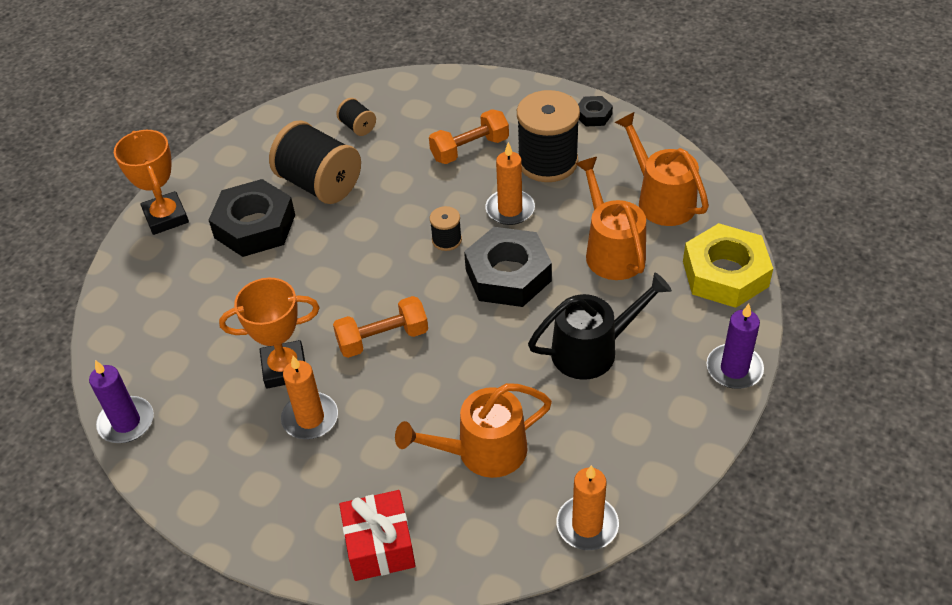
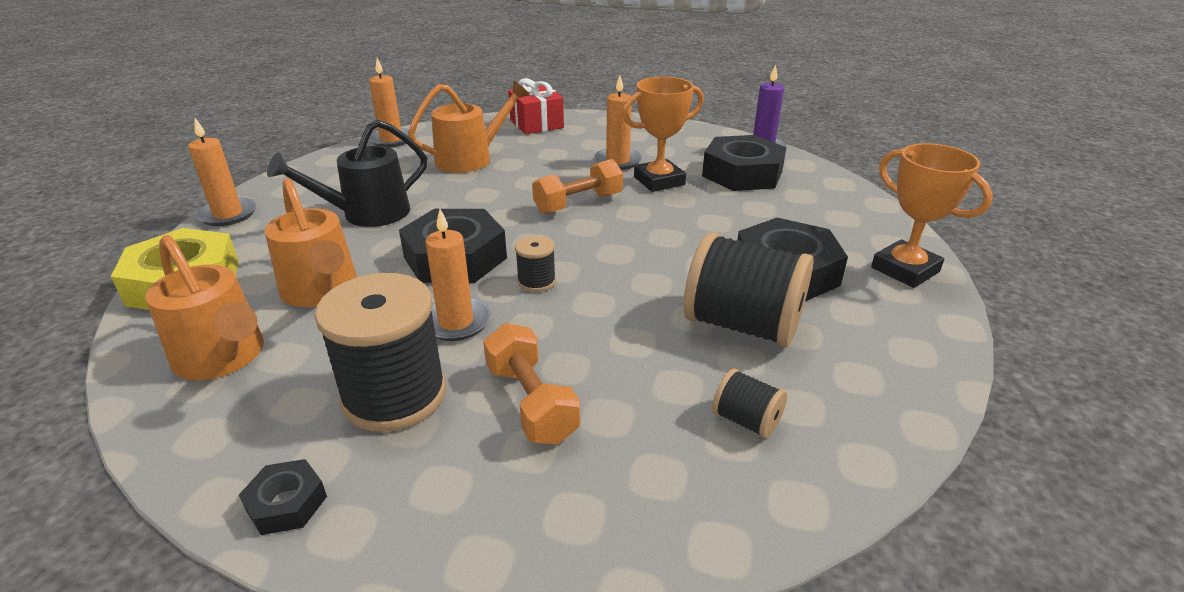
camera: 165 degrees right, 15 degrees down
(189, 370) = (742, 173): none -> black nut
(470, 149) = (531, 402): orange dumbbell -> orange dumbbell turned 75 degrees counterclockwise
(734, 369) = (228, 214): purple candle -> orange candle

